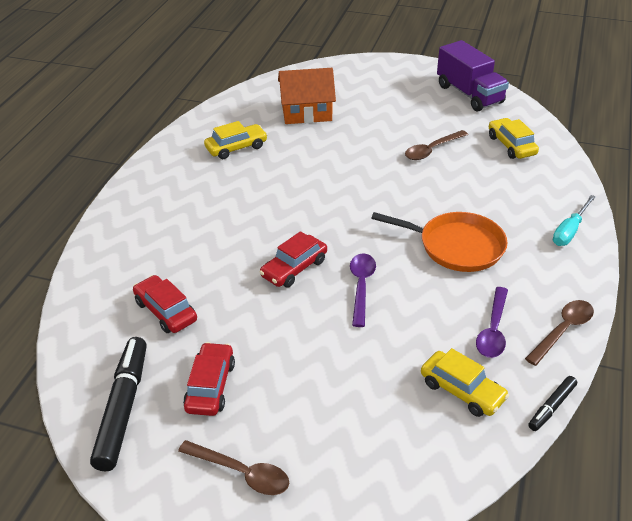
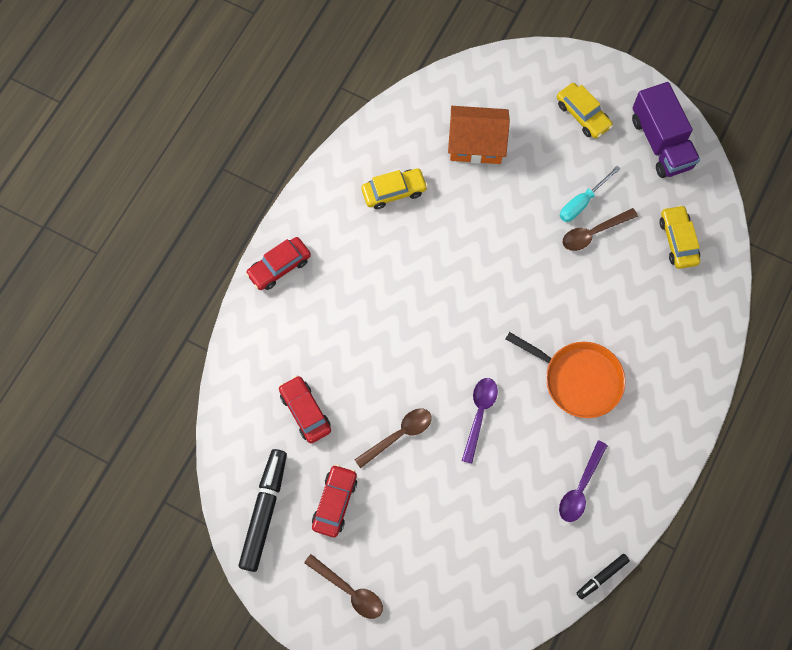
camera: 10 degrees right, 30 degrees up
(294, 268) = (424, 380): red car -> red car (279, 267)
(462, 391) = (535, 546): yellow car -> yellow car (583, 115)
(563, 330) = (640, 499): brown spoon -> brown spoon (399, 435)
(569, 231) = (691, 379): turquoise screwdriver -> turquoise screwdriver (582, 202)

